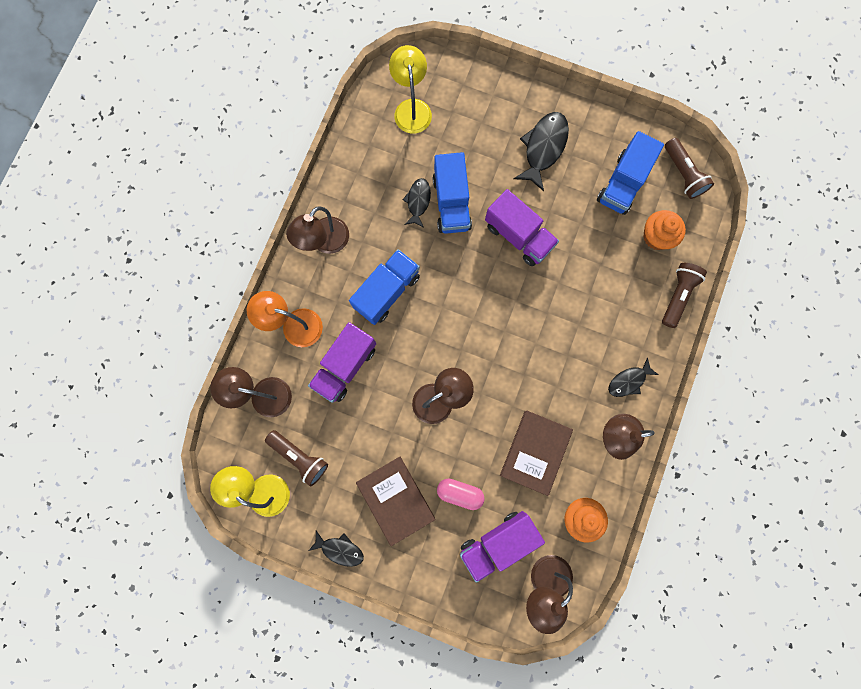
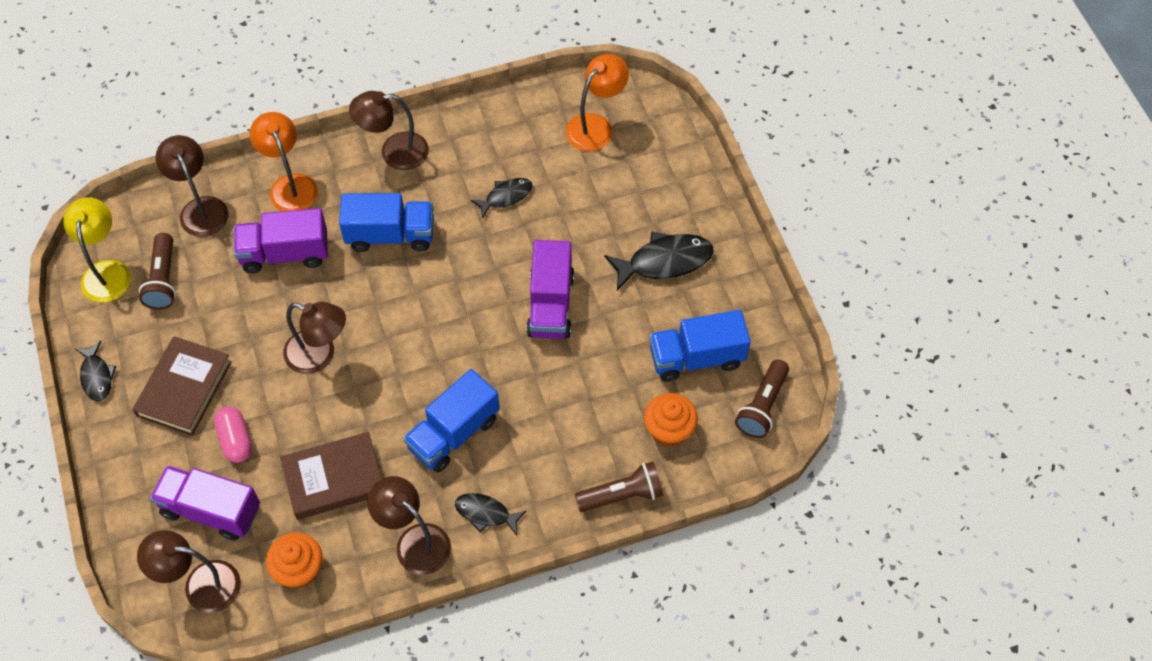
camera: 50 degrees right, 20 degrees down
(411, 108) = (596, 126): yellow lamp -> orange lamp
(451, 203) = (530, 224): blue truck -> blue truck (453, 433)

